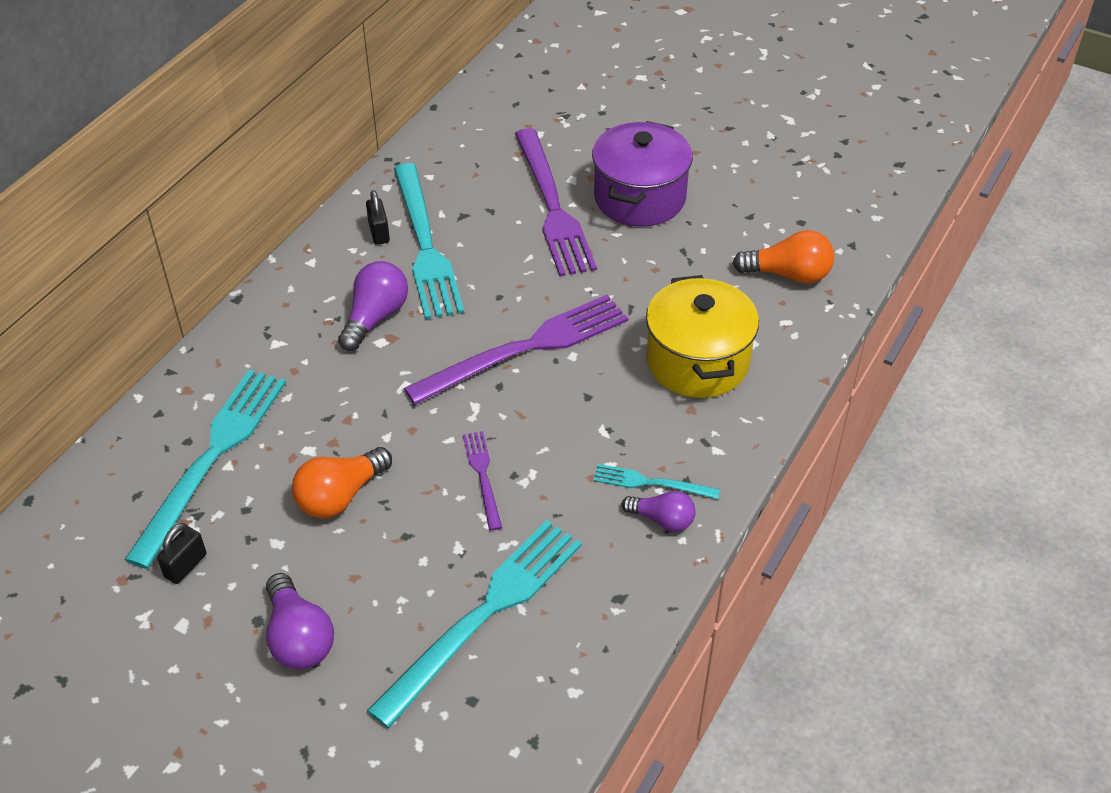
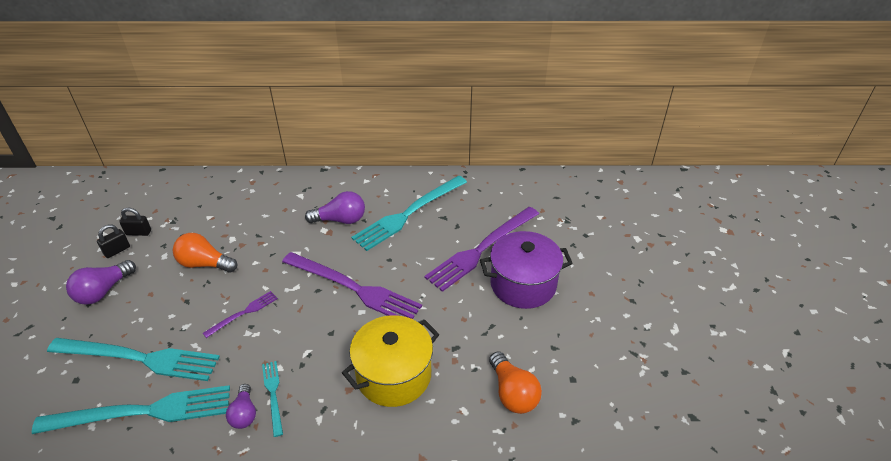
camera: 60 degrees right, 5 degrees down
(212, 458) = (211, 209): turquoise fork -> turquoise fork (142, 412)
(379, 232) = (405, 193): black padlock -> black padlock (117, 250)

